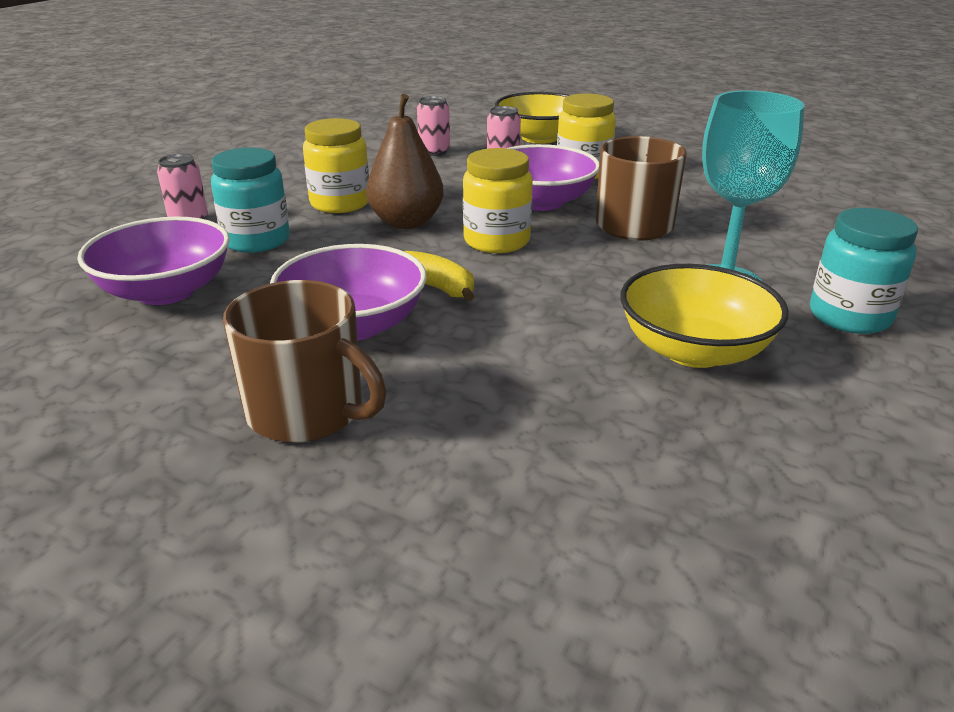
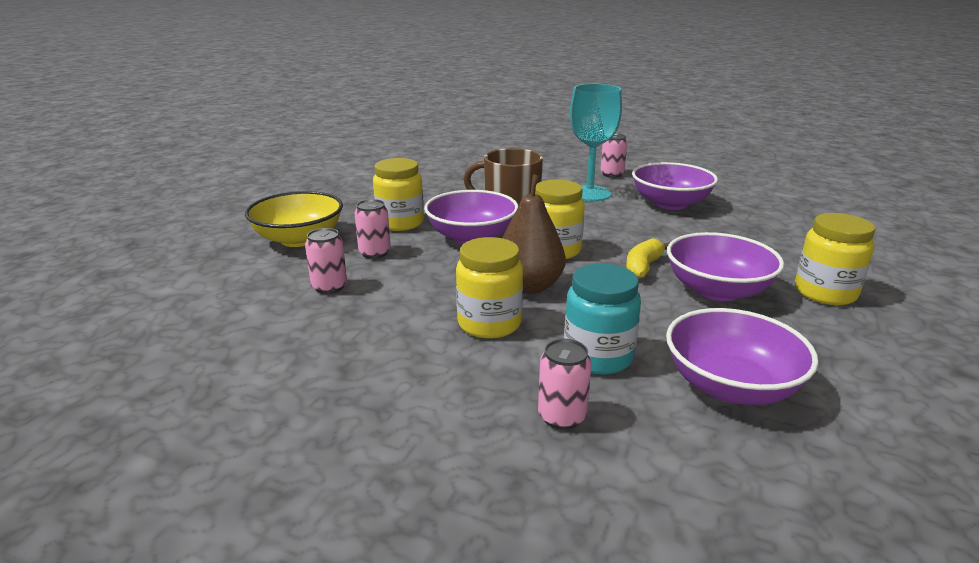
camera: 95 degrees left, 5 degrees down
(308, 412) = (825, 293): brown mug -> yellow jar
(694, 350) = (670, 203): yellow bowl -> purple bowl
(849, 316) = (612, 174): turquoise jar -> pink can

